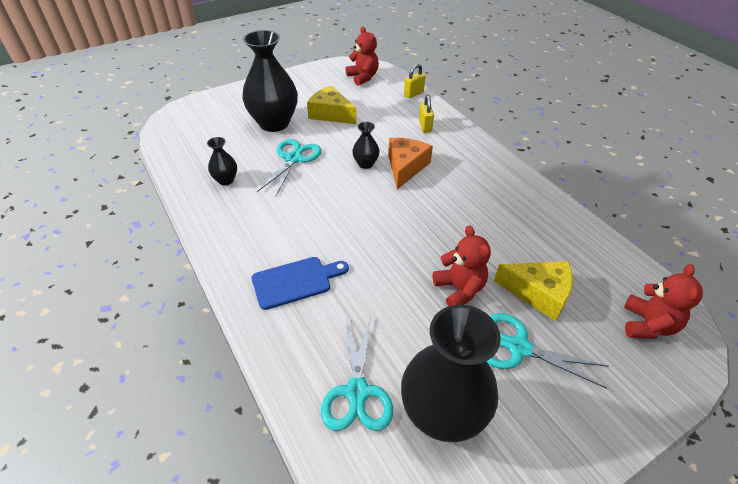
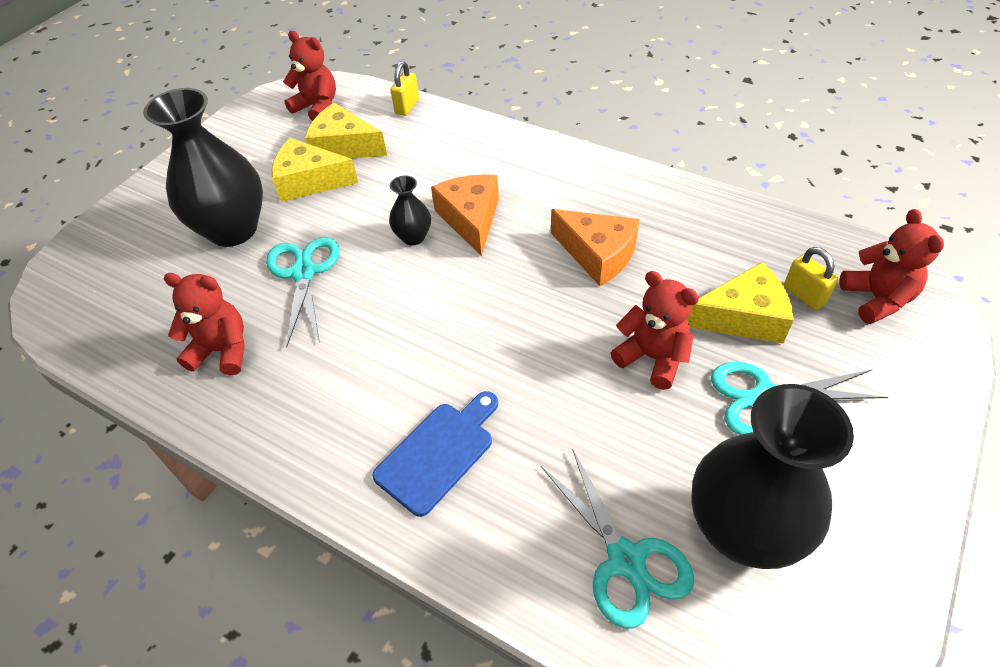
camera: 25 degrees left, 5 degrees up
(226, 180) = (222, 350): black vase -> red teddy bear
(362, 103) = (344, 147): none -> yellow cheese
(425, 126) = (455, 149): yellow padlock -> yellow padlock (804, 295)
(468, 217) = (597, 254): none -> orange cheese

